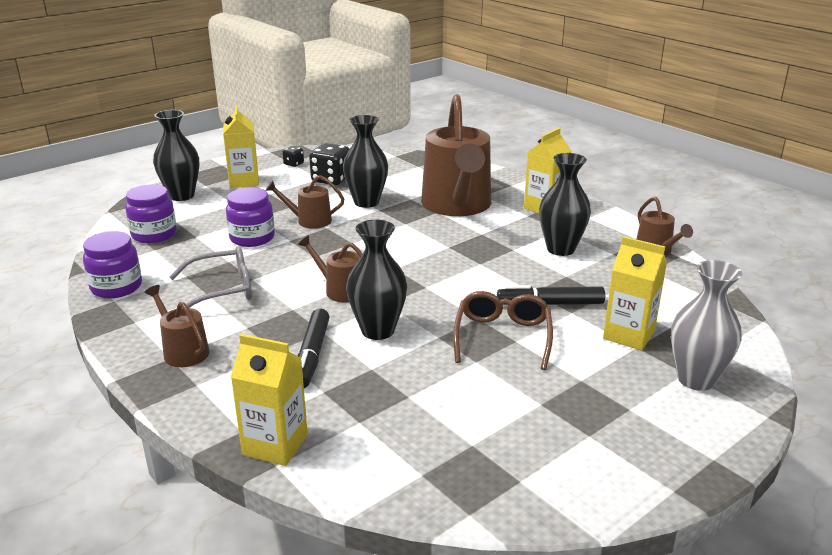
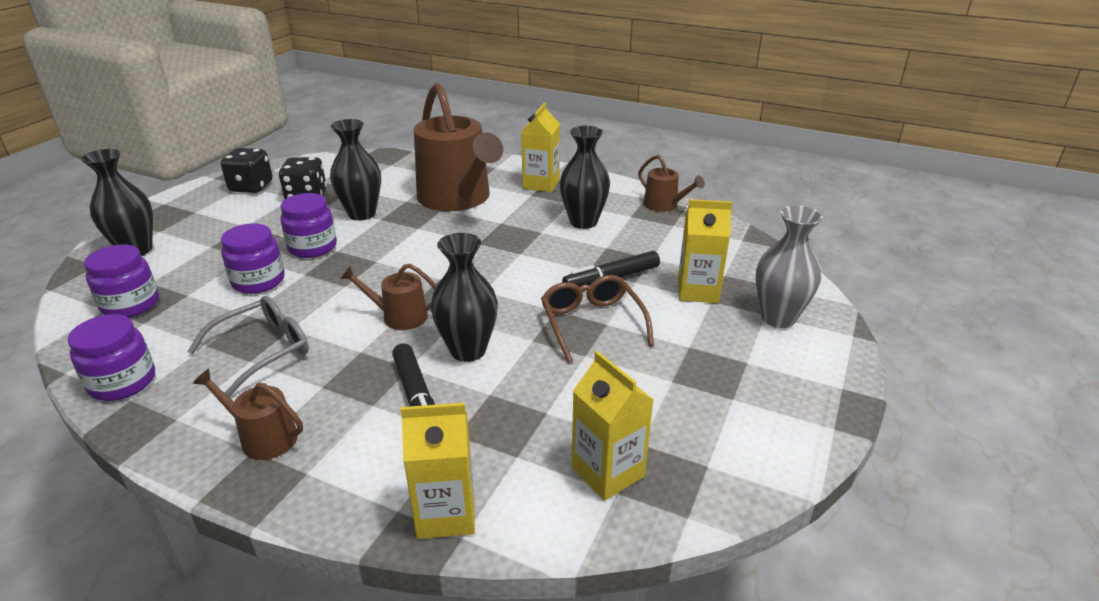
camera: 25 degrees left, 5 degrees up
(244, 181) = (205, 218): yellow carton -> yellow carton (607, 472)
(293, 164) = (251, 187): black dice -> black dice, size x1.95
(309, 221) = (312, 247): brown watering can -> purple jar

